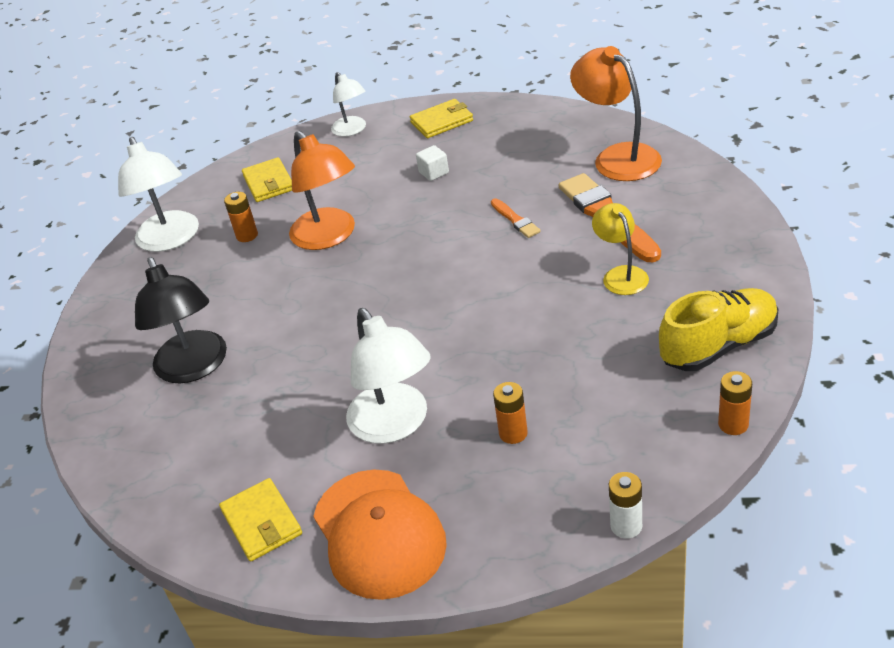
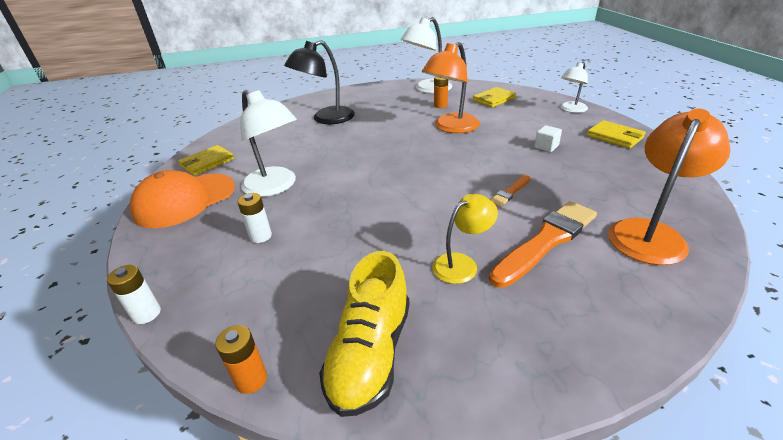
camera: 70 degrees right, 5 degrees down
(395, 425) = (275, 187): white lamp -> white lamp turned 90 degrees counterclockwise
(513, 433) = (260, 236): orange battery -> white battery
(719, 346) = (370, 353): yellow shoe -> yellow shoe turned 60 degrees clockwise

